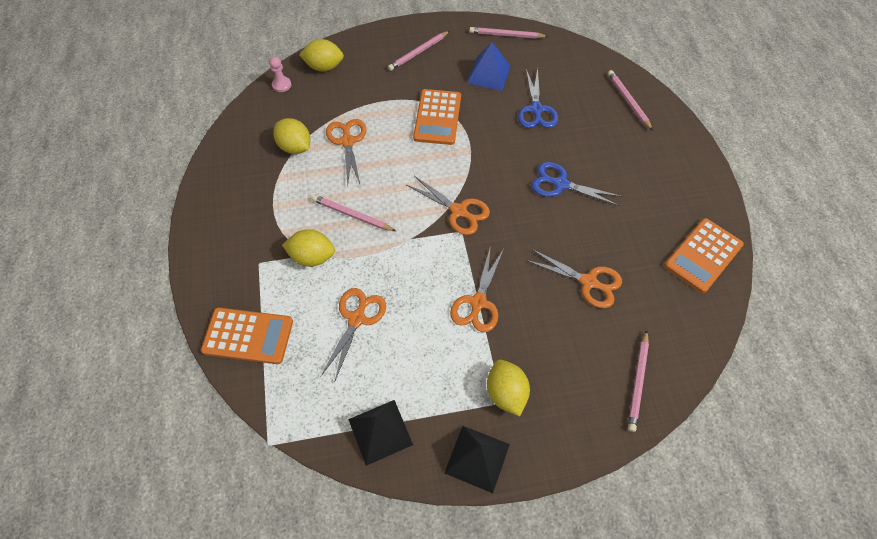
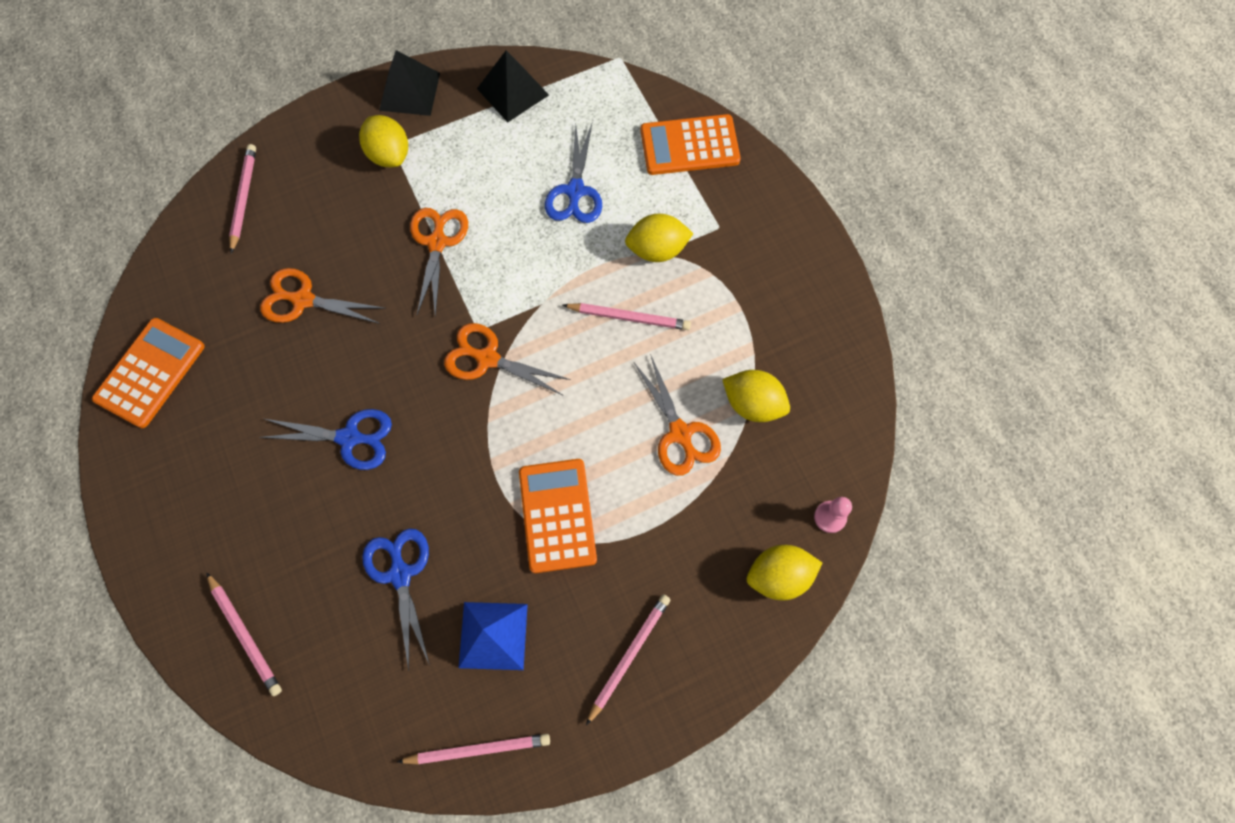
camera: 165 degrees right, 10 degrees up
(357, 318) = (575, 191): orange scissors -> blue scissors

